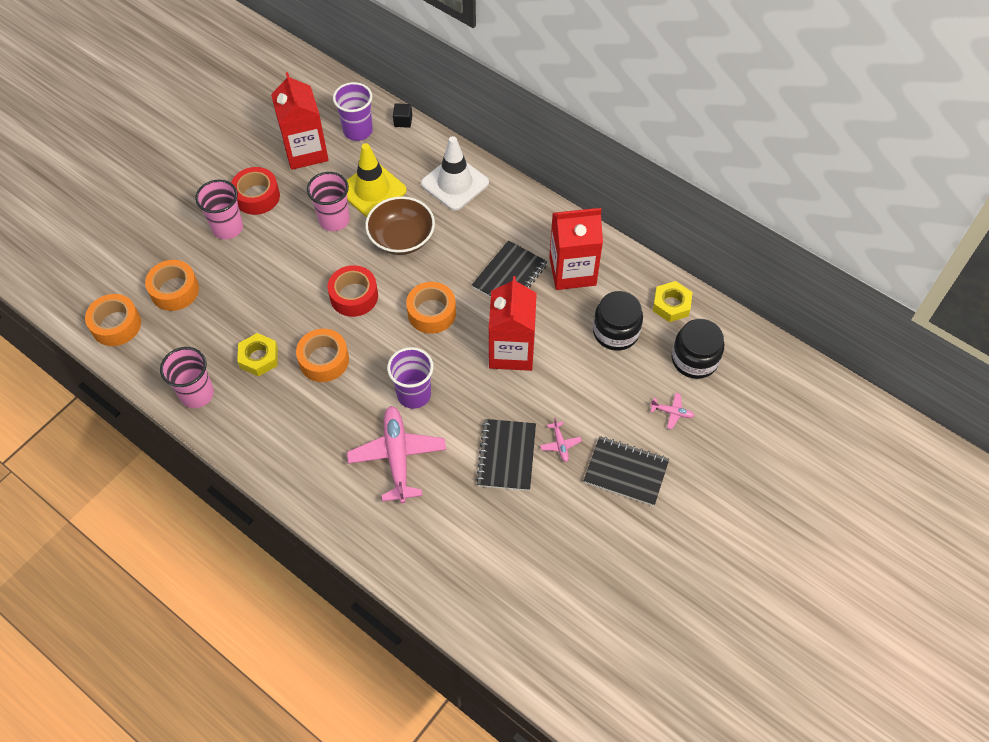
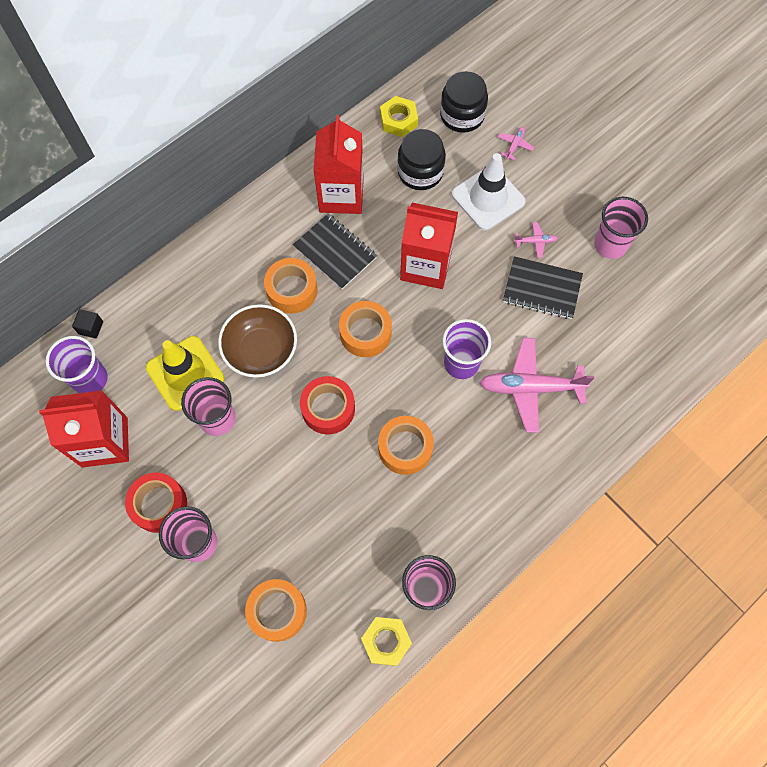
camera: 80 degrees left, 10 degrees up
(116, 325) = (313, 685): orange tape -> orange tape (292, 290)
(259, 358) = (390, 517): yellow nut -> yellow nut (386, 641)
(455, 183) = (199, 286): white traffic cone -> white traffic cone (488, 198)
(573, 517) = (610, 245): none -> pink cup
(626, 472) = (570, 194): black notebook -> none

